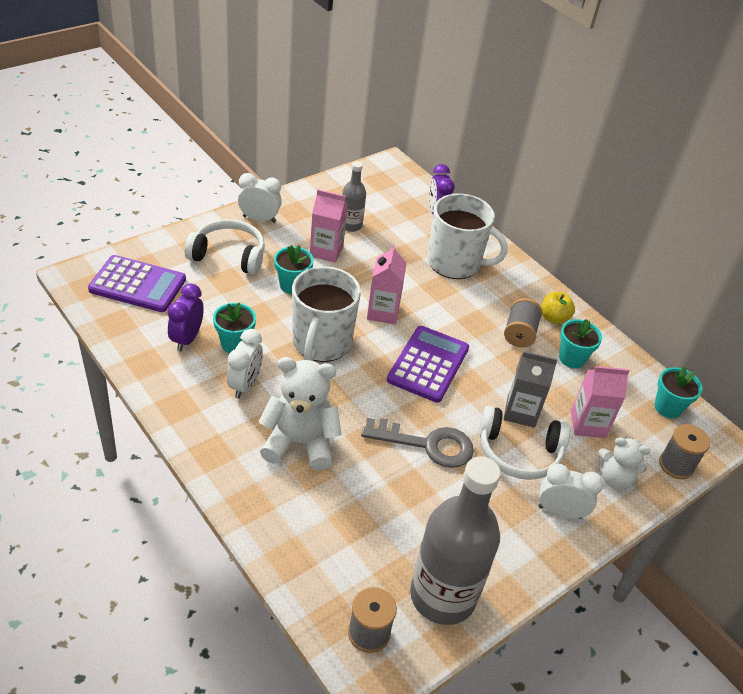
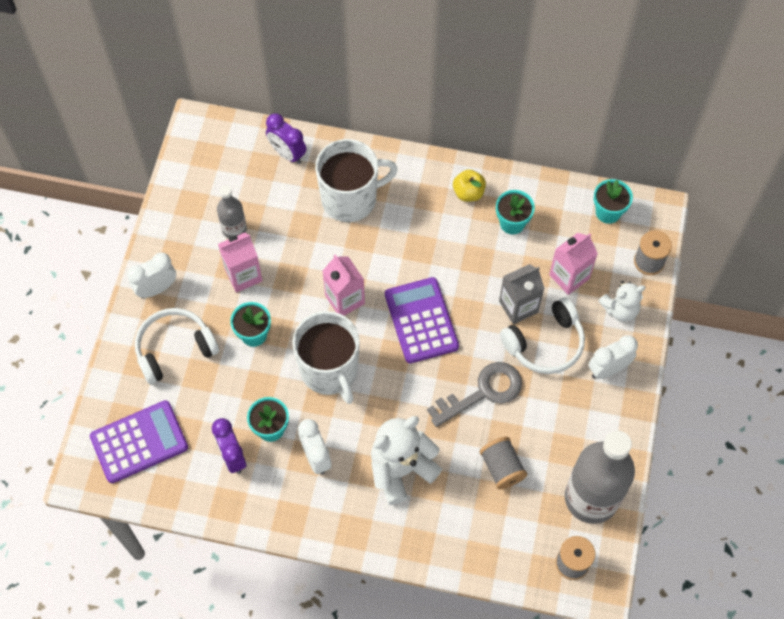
camera: 35 degrees left, 20 degrees up
(519, 333) = (457, 231): grey spool -> grey spool (502, 468)

